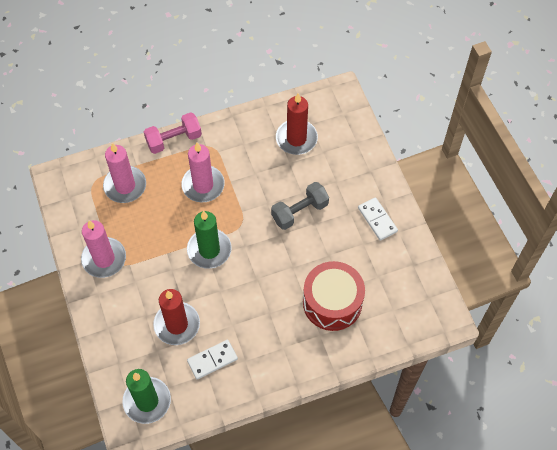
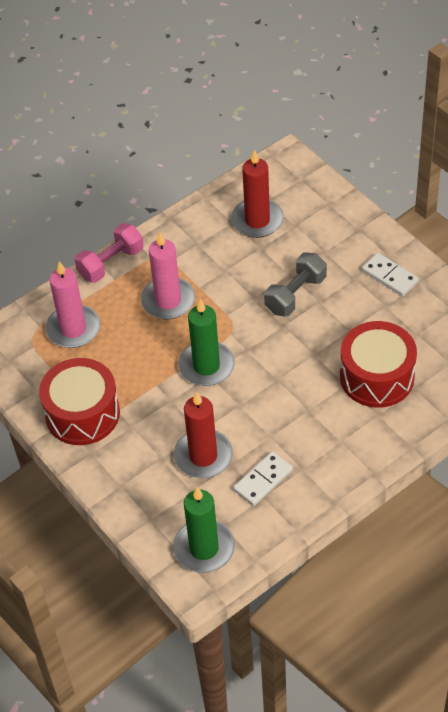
camera: 15 degrees left, 10 degrees down
(104, 259) = (82, 413): pink candle -> red drum

